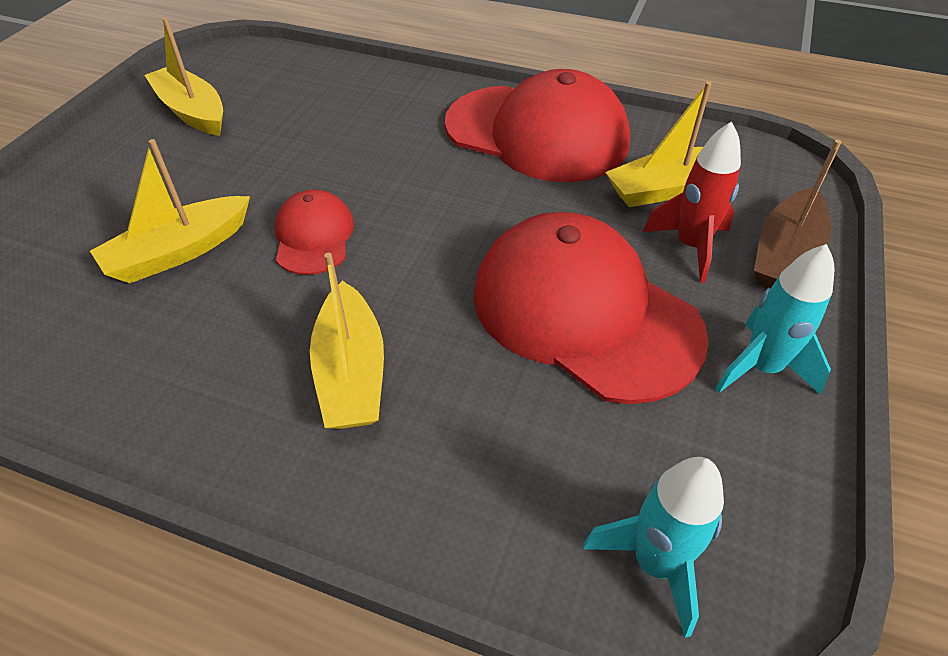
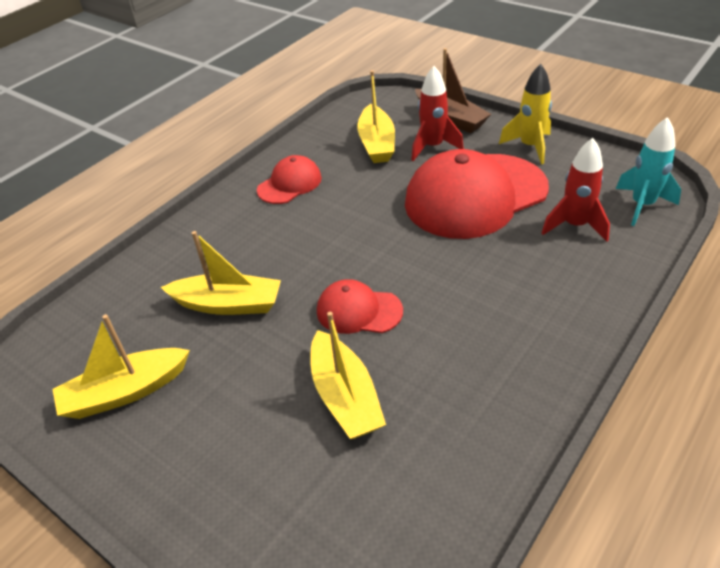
camera: 70 degrees left, 5 degrees down
(351, 372) = (503, 300): yellow boat -> yellow boat (228, 304)
(537, 133) = (289, 184): red cap -> red cap, size x0.49
(552, 451) = (575, 226): none -> red rocket
(761, 368) = (530, 147): turquoise rocket -> yellow rocket

